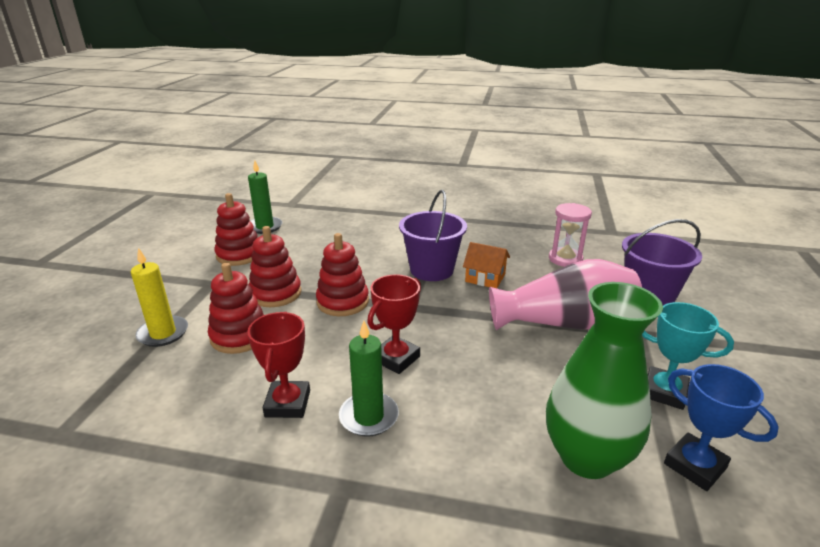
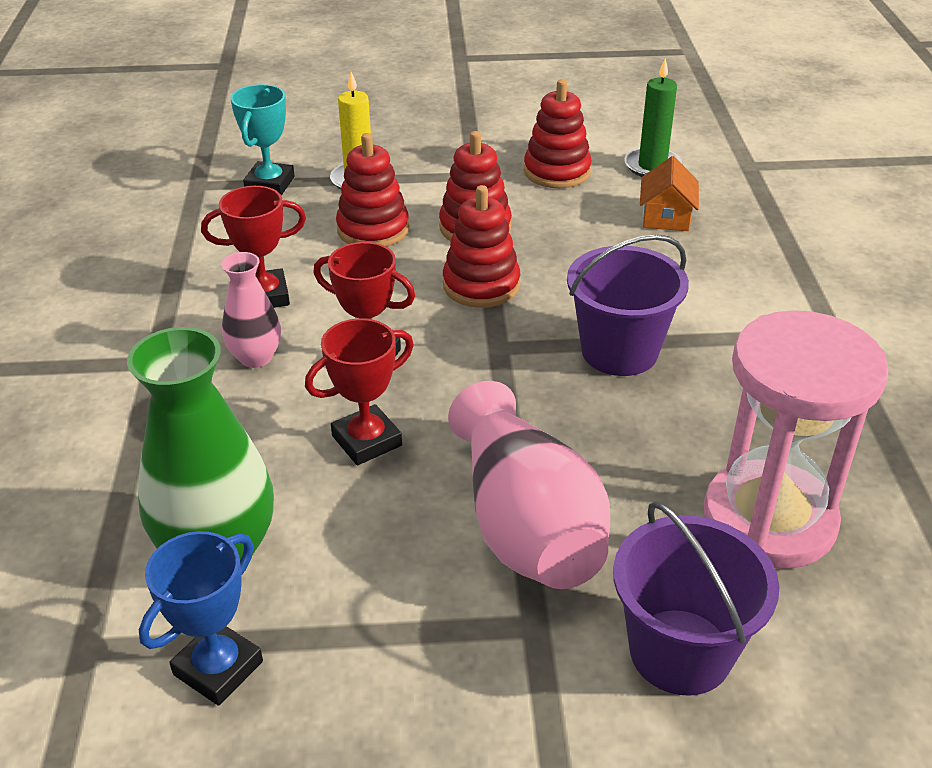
camera: 75 degrees right, 10 degrees up
(369, 417) = (256, 357): green candle -> pink vase
(483, 371) = (367, 441): none -> red trophy
(485, 278) = (627, 415): orange house -> orange house (666, 217)
(565, 259) = (769, 519): pink hourglass -> pink hourglass, size x1.82
(664, 392) = (374, 649): turquoise trophy -> turquoise trophy (270, 184)

